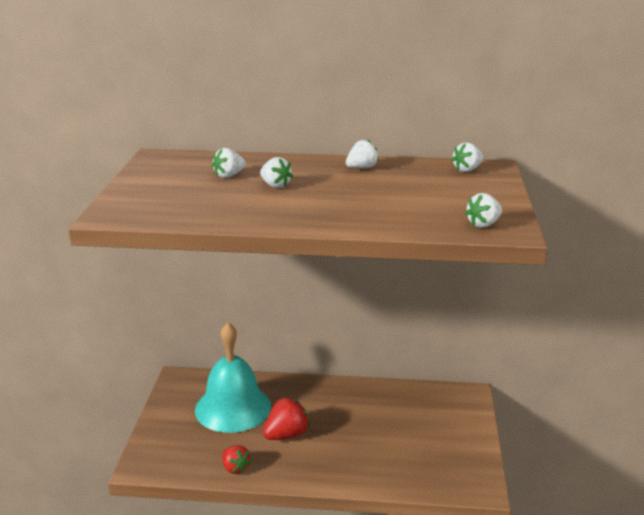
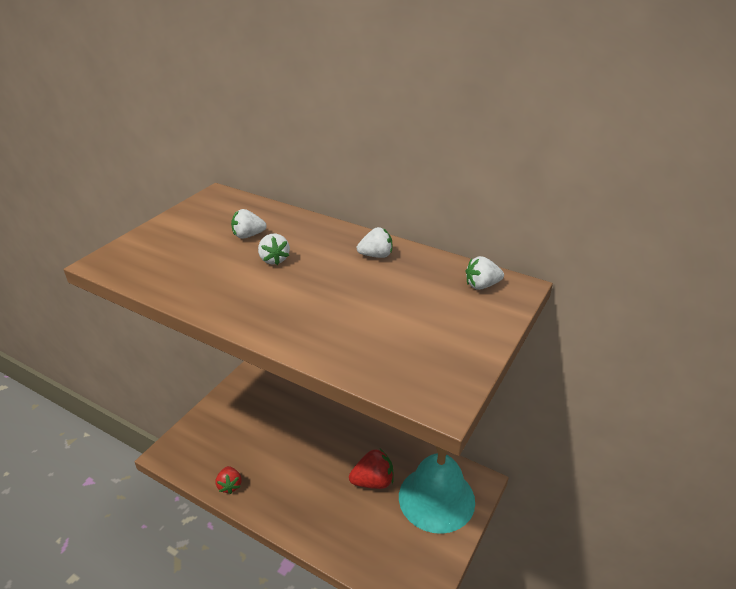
camera: 25 degrees right, 10 degrees up
(233, 408) = (268, 421): turquoise bell -> turquoise bell (436, 498)
(286, 435) = (291, 466): red strawberry -> red strawberry (373, 481)
(483, 224) = (420, 379): white strawberry -> none

